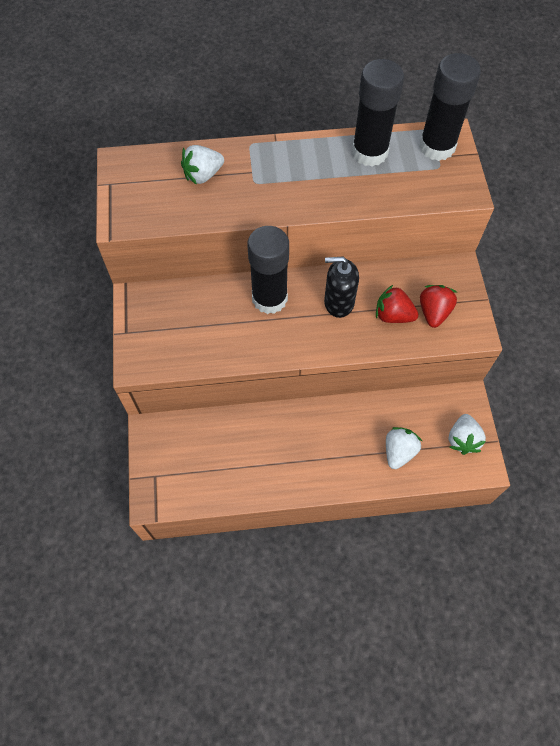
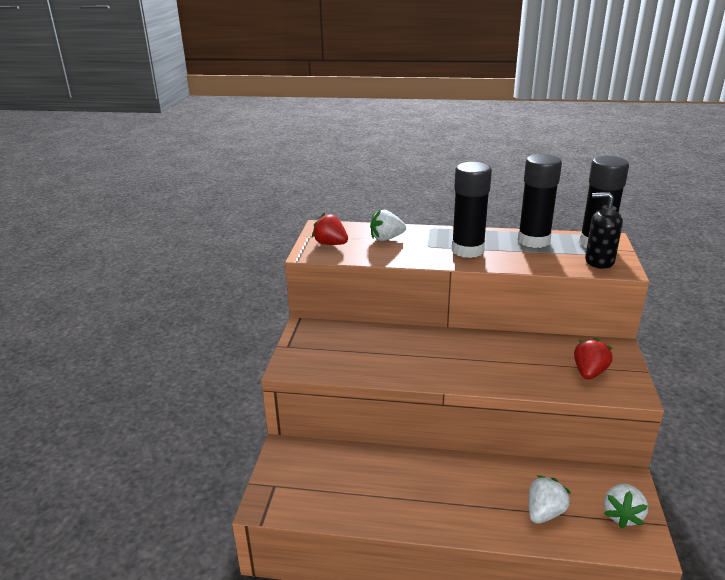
camera: 15 degrees right, 35 degrees down
(269, 298) = (426, 342): black glue stick -> black glue stick (467, 250)
(338, 302) = (492, 353): black soap dispenser -> black soap dispenser (599, 261)
(393, 315) = (546, 369): red strawberry -> red strawberry (330, 244)

